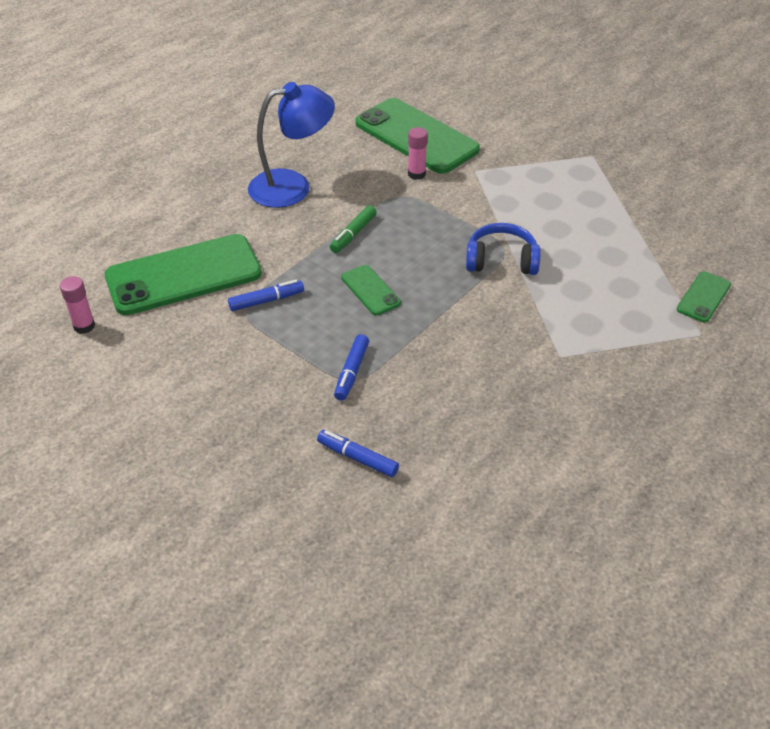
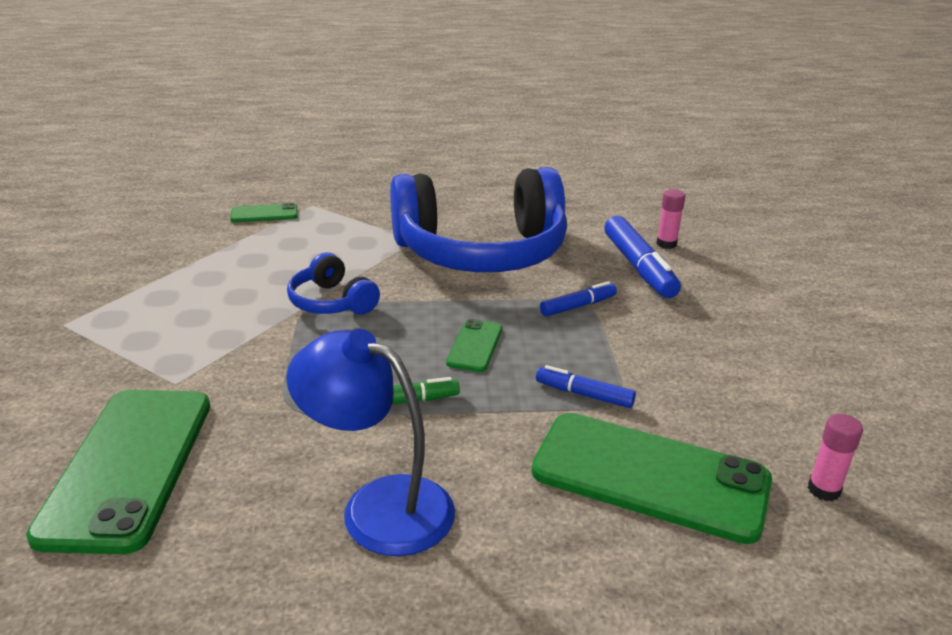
camera: 135 degrees left, 15 degrees down
(357, 458) = (638, 267): blue marker -> blue marker, size x1.77
(416, 174) = (230, 419): pink glue stick -> pink glue stick (666, 244)
(495, 379) = (481, 252): none -> blue headphones

